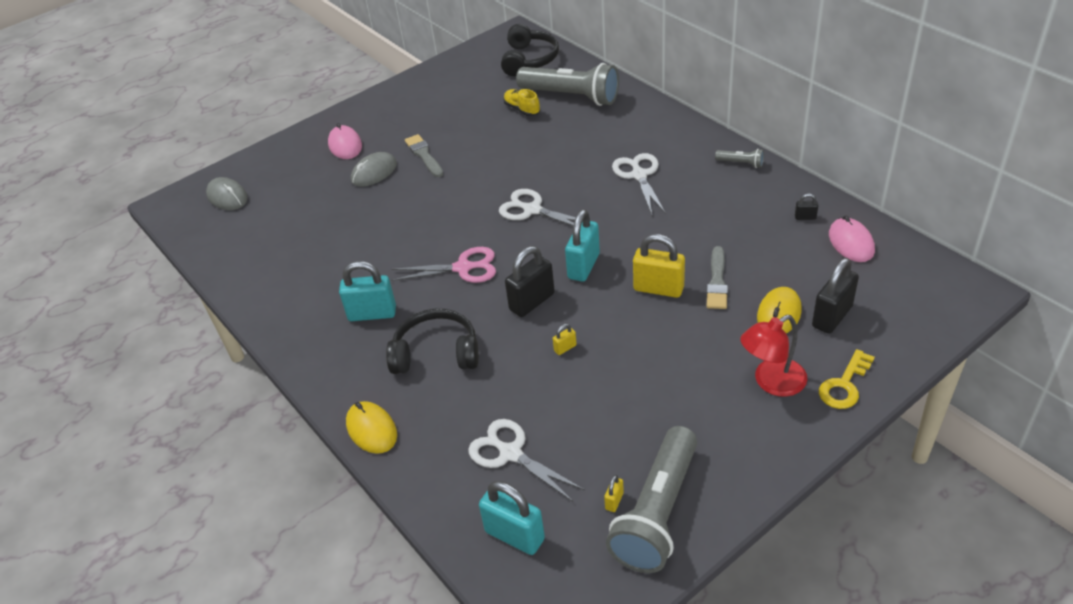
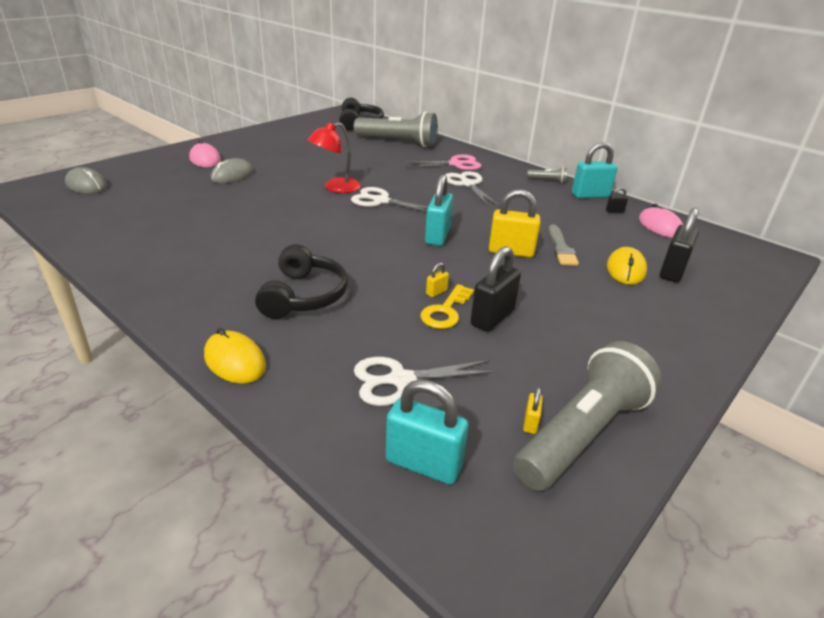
camera: 15 degrees left, 10 degrees down
(372, 313) = (233, 266): turquoise padlock -> turquoise padlock (590, 195)
(424, 155) = (277, 167): grey brush -> none
(436, 353) = (304, 296): black headphones -> black headphones turned 105 degrees clockwise
(463, 268) = (323, 235): pink scissors -> pink scissors (455, 164)
(510, 453) = (400, 380): white scissors -> white scissors turned 45 degrees counterclockwise
(522, 109) = (359, 147): yellow shoe -> none
(532, 302) = (395, 259): black padlock -> black padlock (492, 318)
(657, 513) = (582, 433): grey flashlight -> grey flashlight turned 150 degrees counterclockwise
(771, 382) = (645, 317): red lamp -> red lamp (336, 188)
(844, 385) = (712, 319): yellow key -> yellow key (446, 311)

